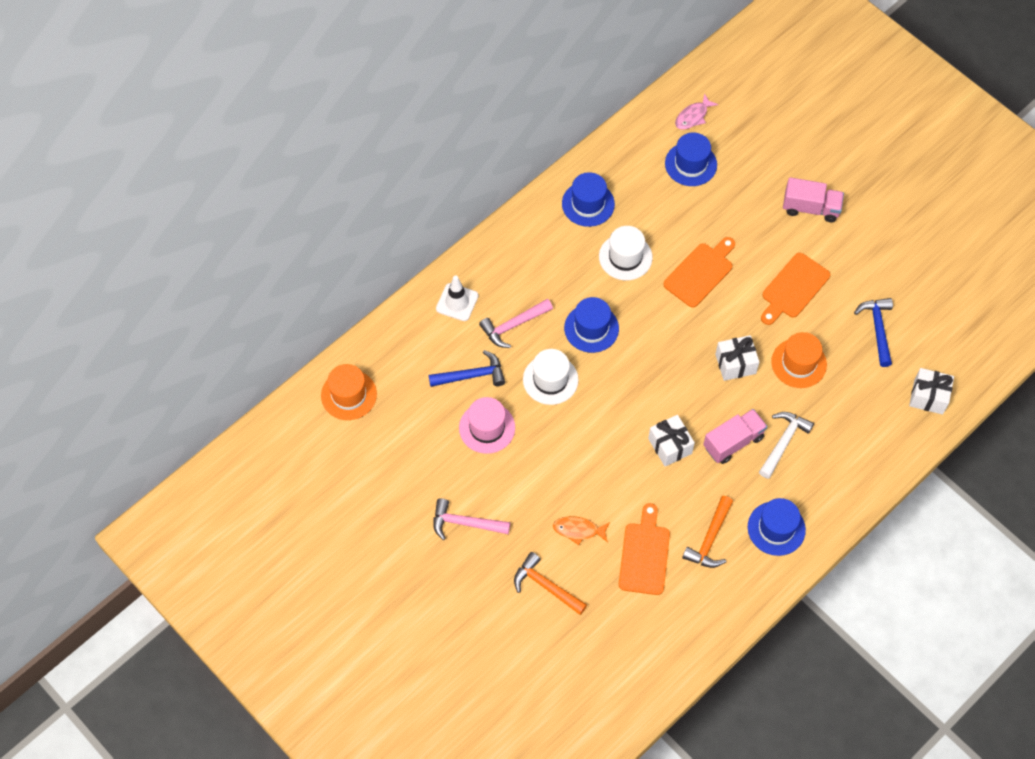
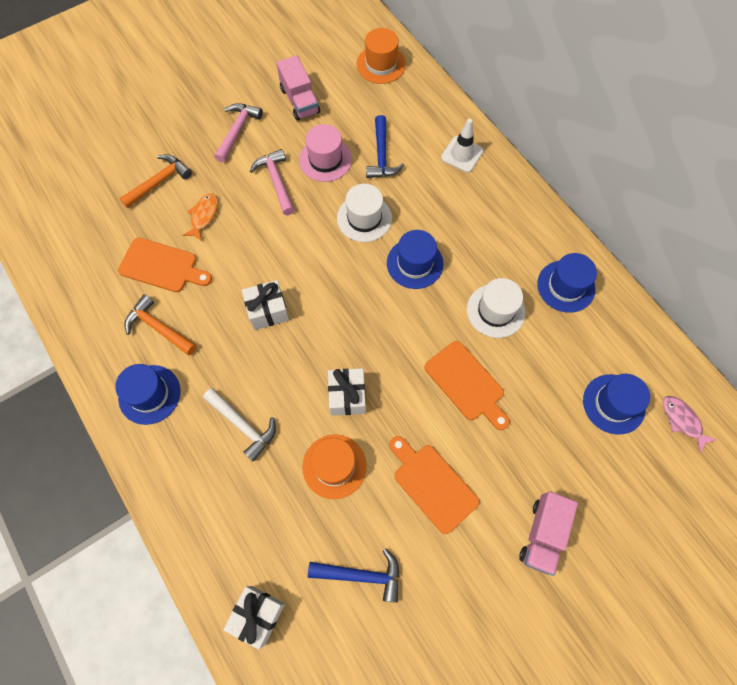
camera: 100 degrees right, 5 degrees up
(513, 325) = (429, 196): pink hammer -> pink hammer (276, 181)
(733, 442) = (256, 373): pink truck -> pink truck (300, 101)

